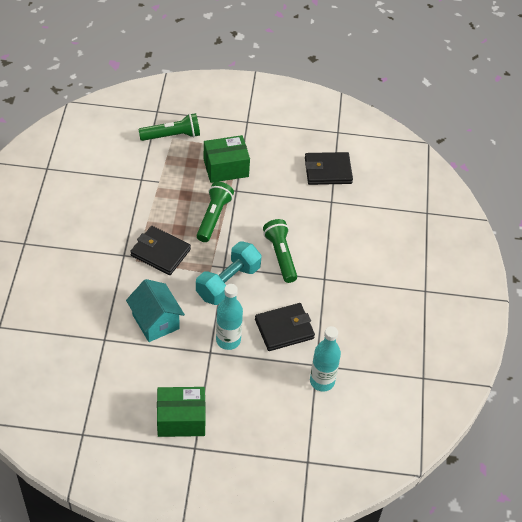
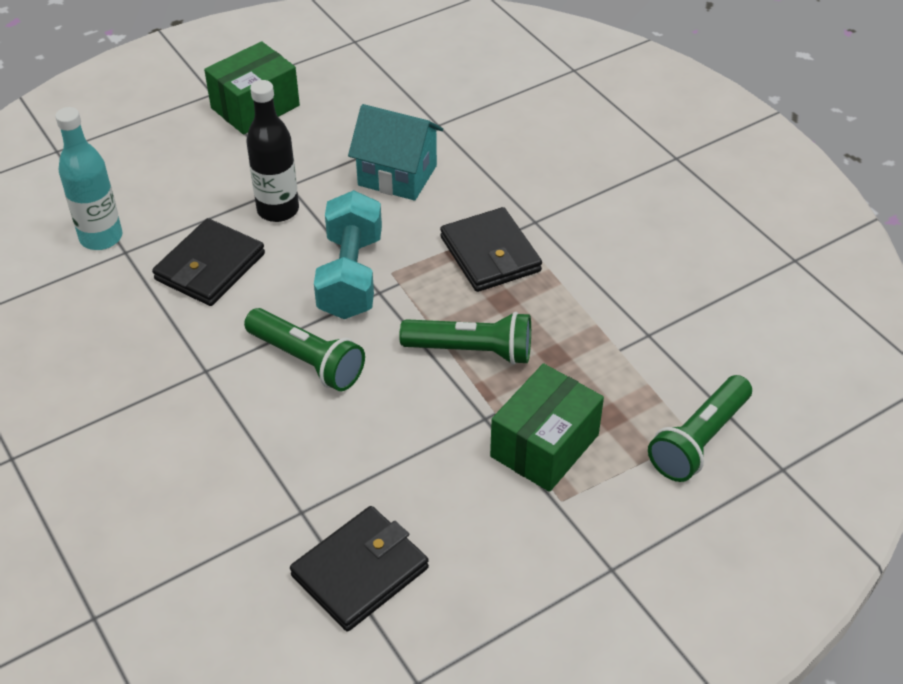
camera: 145 degrees right, 5 degrees down
(160, 252) = (490, 254): black wallet -> black wallet turned 75 degrees clockwise
(213, 217) = (472, 351): green flashlight -> green flashlight turned 60 degrees counterclockwise
(228, 340) = (278, 210): turquoise bottle -> black bottle

